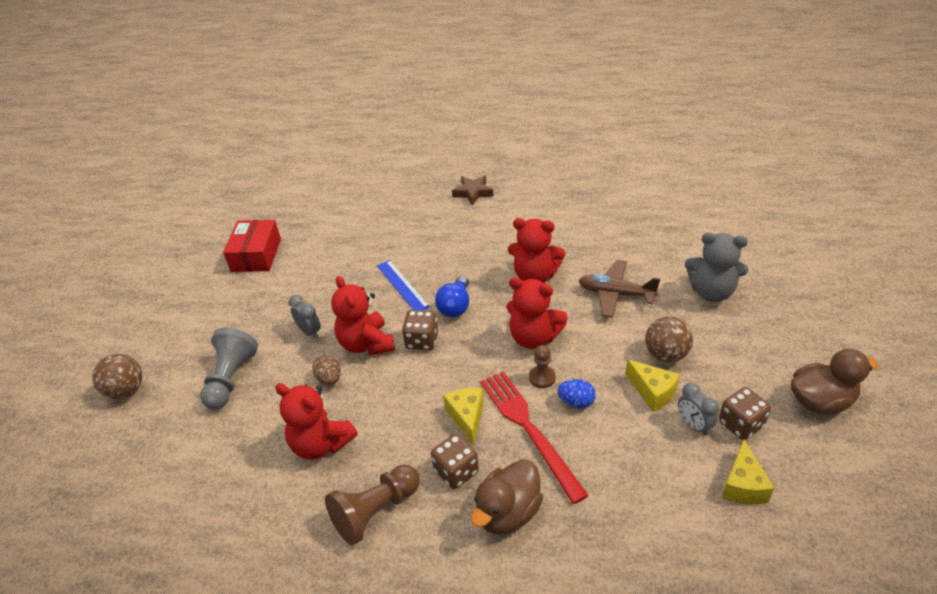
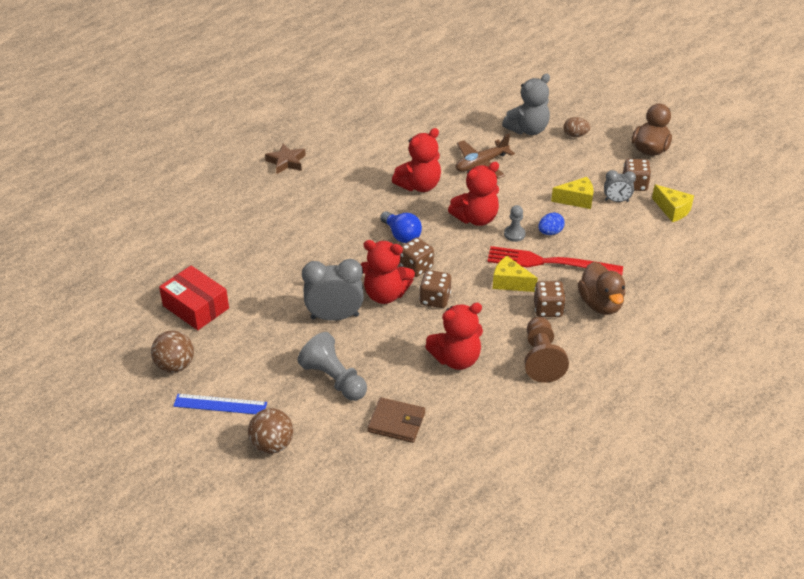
camera: 55 degrees left, 0 degrees up
(203, 453) = (396, 422): none -> brown wallet
(309, 332) = (334, 317): grey clock -> grey clock, size x1.79
(329, 379) = (398, 328): brown egg -> brown egg (575, 135)
(390, 379) = (435, 299): none -> brown dice
(402, 286) = (345, 248): blue ruler -> blue ruler (220, 404)
(542, 377) = (514, 234): brown pawn -> grey pawn
(666, 354) = (555, 177): brown ball -> brown ball (175, 365)

